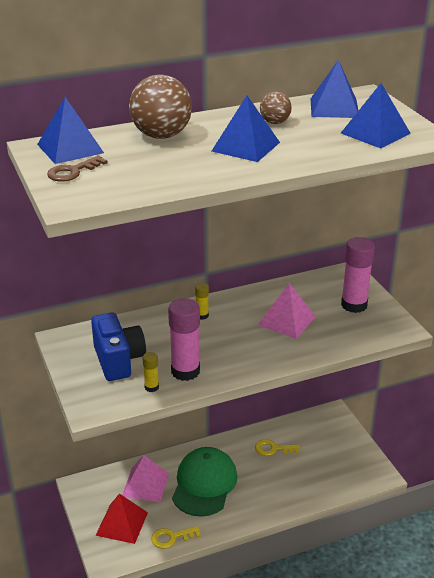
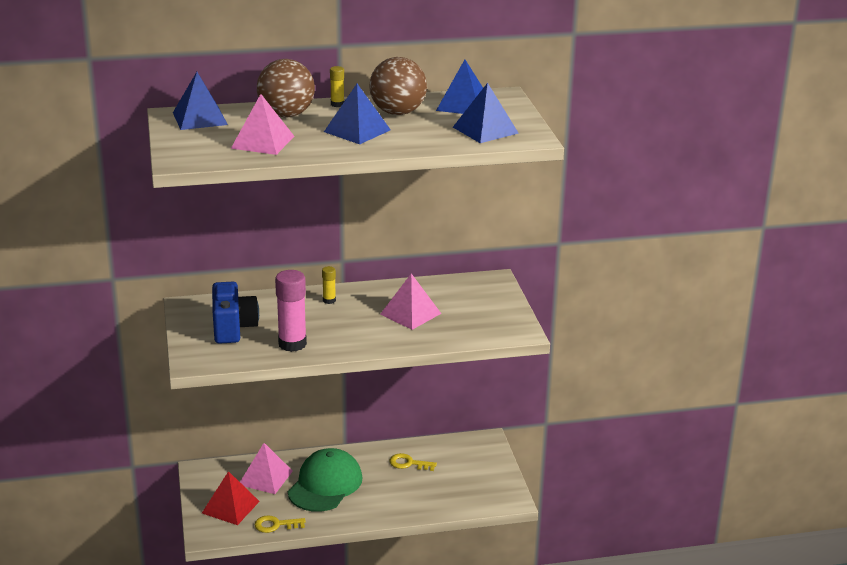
camera: 10 degrees right, 5 degrees down
(73, 172) = (193, 137): brown key -> none
(151, 387) = (255, 353): yellow glue stick -> yellow glue stick (337, 104)
(152, 169) = (263, 142): none -> pink pyramid
(275, 122) = (397, 112): brown ball -> brown ball, size x1.90
(354, 305) = (485, 308): pink glue stick -> none

